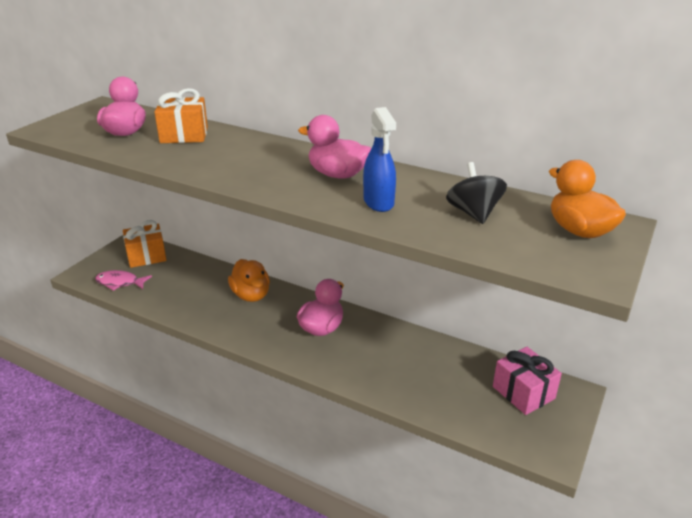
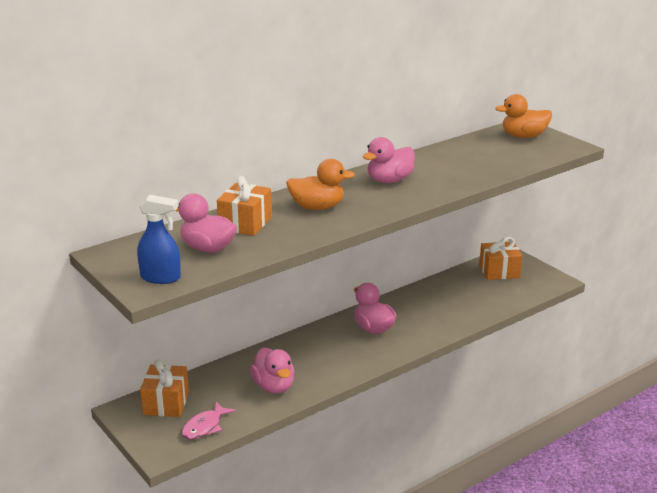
camera: 65 degrees left, 5 degrees down
(191, 299) = (274, 386): none -> pink duck
(251, 295) = (296, 352): orange duck -> orange duck (317, 207)
(379, 202) = (446, 177): blue spray bottle -> blue spray bottle (161, 277)
(473, 213) = (482, 155): black spinning top -> none
(523, 392) = (499, 271): pink gift -> orange gift

